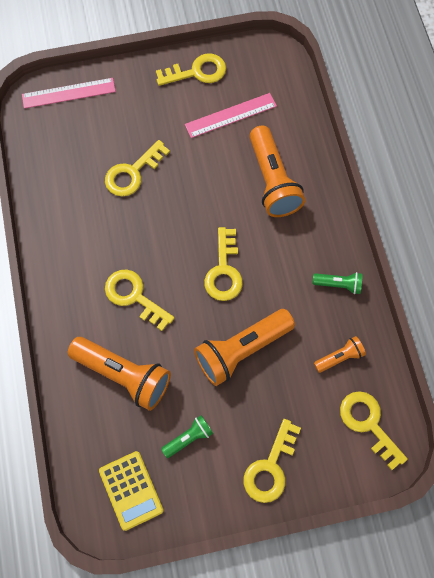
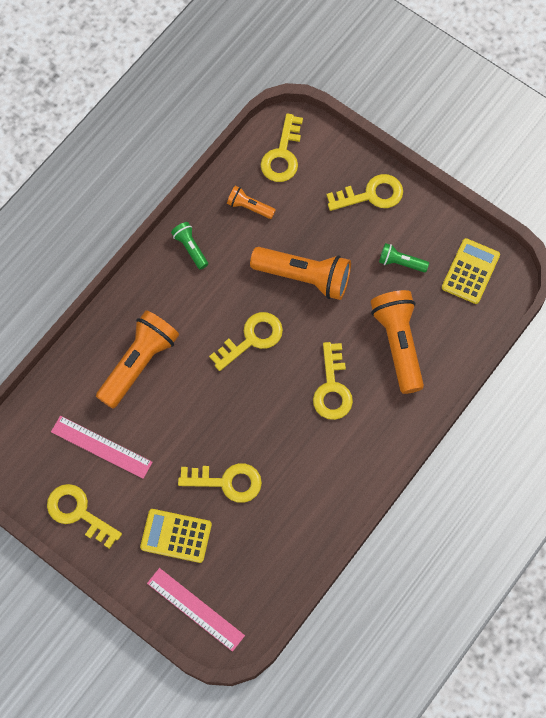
camera: 130 degrees left, 0 degrees up
(126, 116) = (176, 536): none -> yellow calculator

